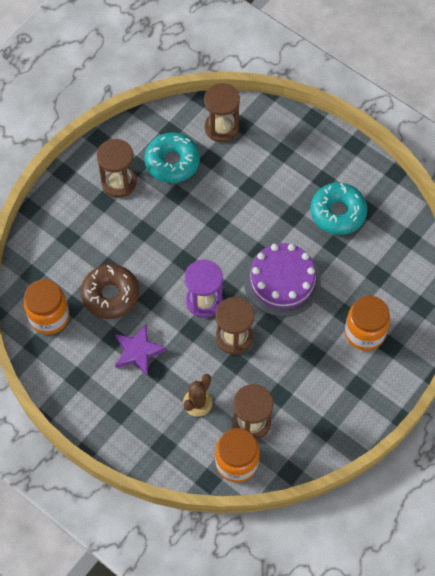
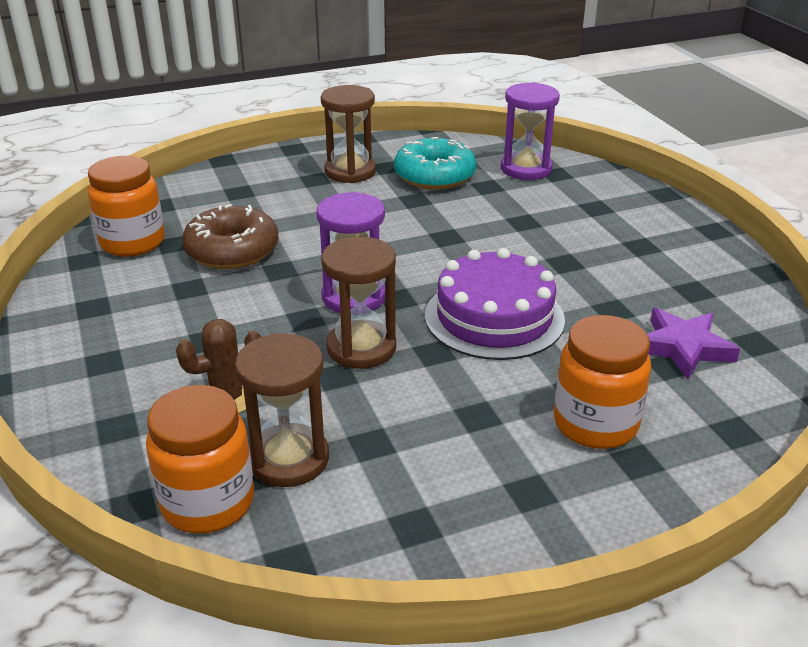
camera: 30 degrees right, 30 degrees down
(138, 351) = (205, 312): purple star -> purple star (683, 347)
(221, 128) = (526, 169): brown hourglass -> purple hourglass
(338, 213) = (642, 280): turquoise donut -> none

